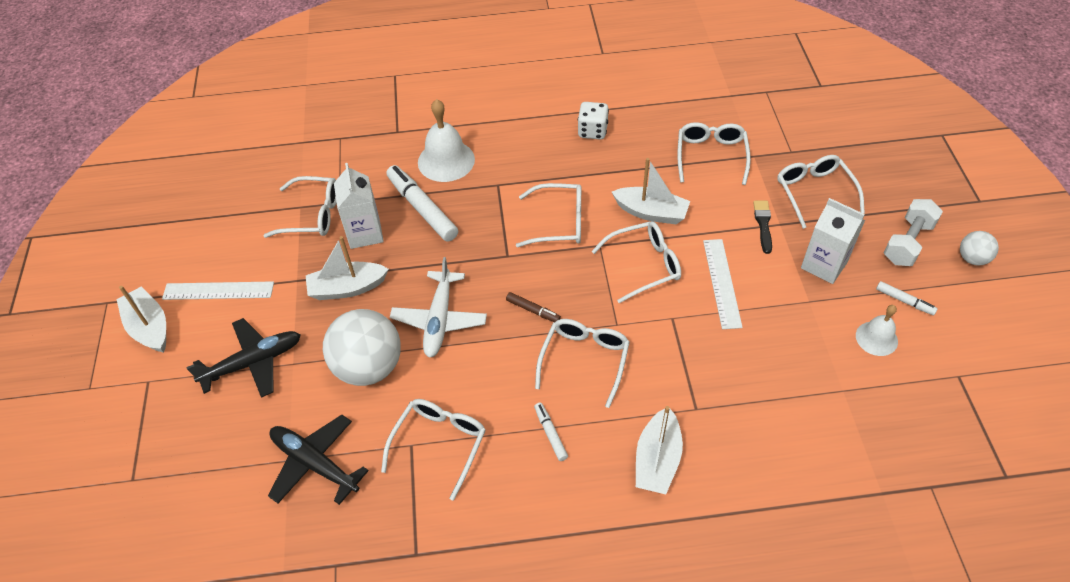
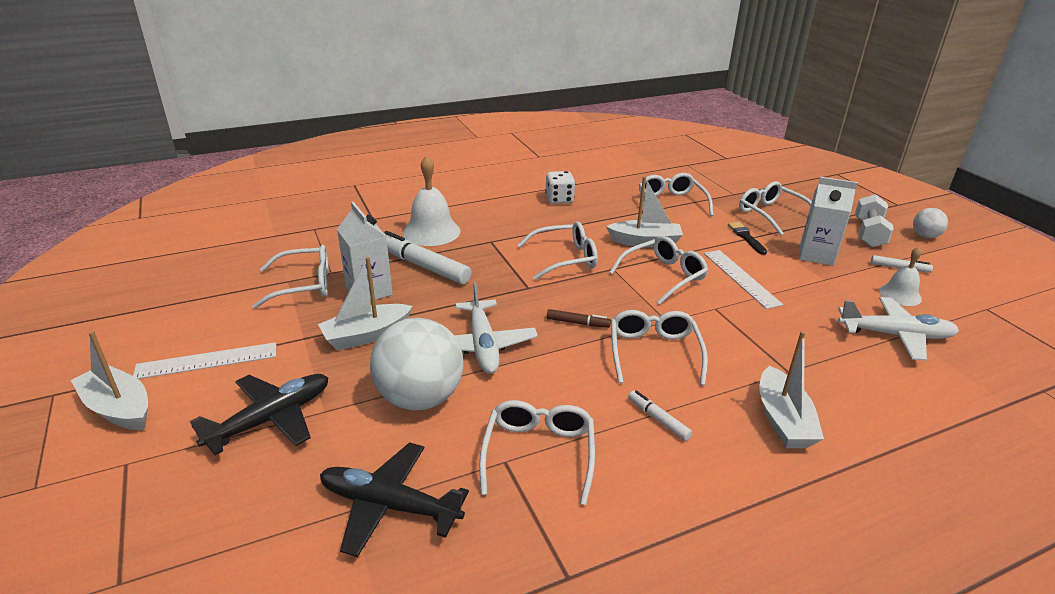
camera: 20 degrees left, 20 degrees down
(831, 389) = (895, 335): none -> white plane

